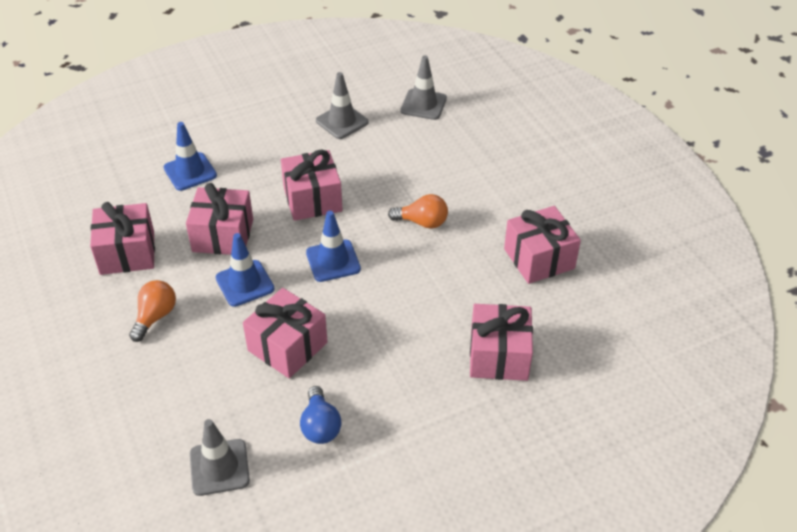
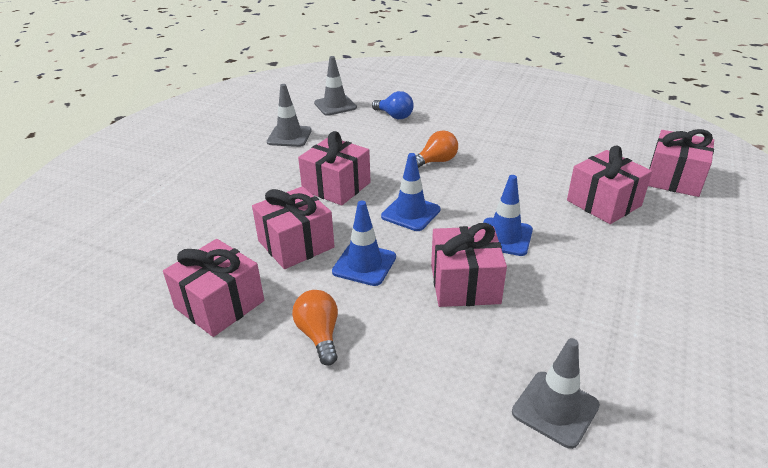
camera: 40 degrees left, 10 degrees down
(190, 172) = (201, 219): blue traffic cone -> blue traffic cone (504, 237)
(320, 426) = (575, 319): blue light bulb -> blue light bulb (394, 116)
(539, 259) = (536, 144): pink gift -> pink gift (674, 179)

